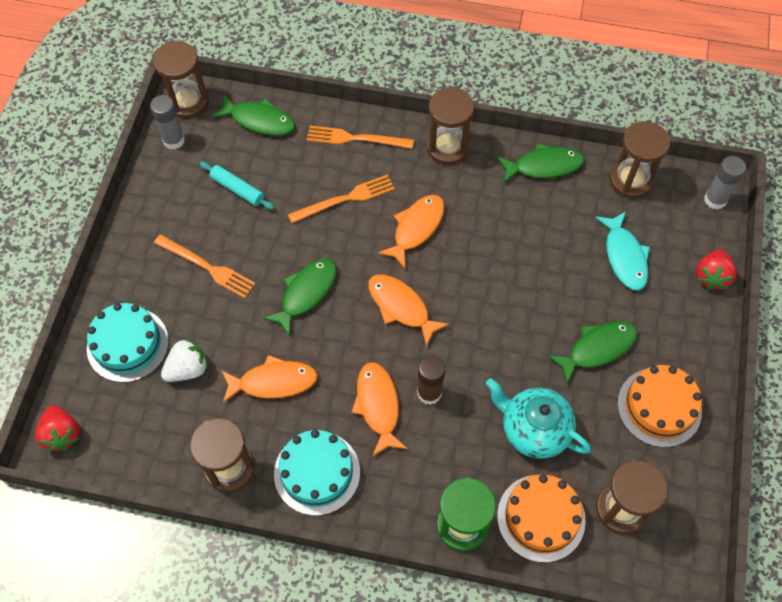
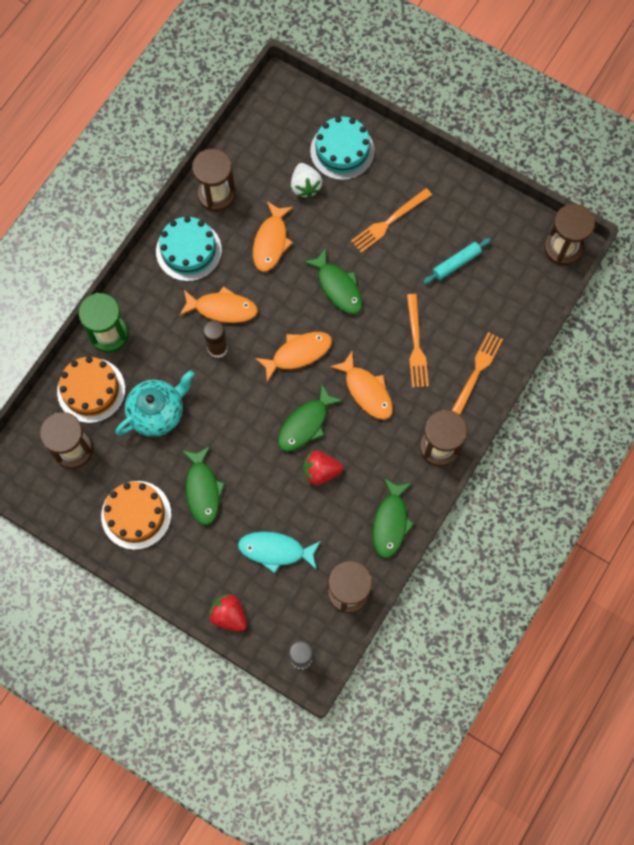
camera: 110 degrees right, 10 degrees up
(62, 434) = (286, 94): red strawberry -> red strawberry (321, 471)
(174, 140) = (524, 227): grey glue stick -> none
(259, 120) = (523, 300): green fish -> green fish (305, 424)

